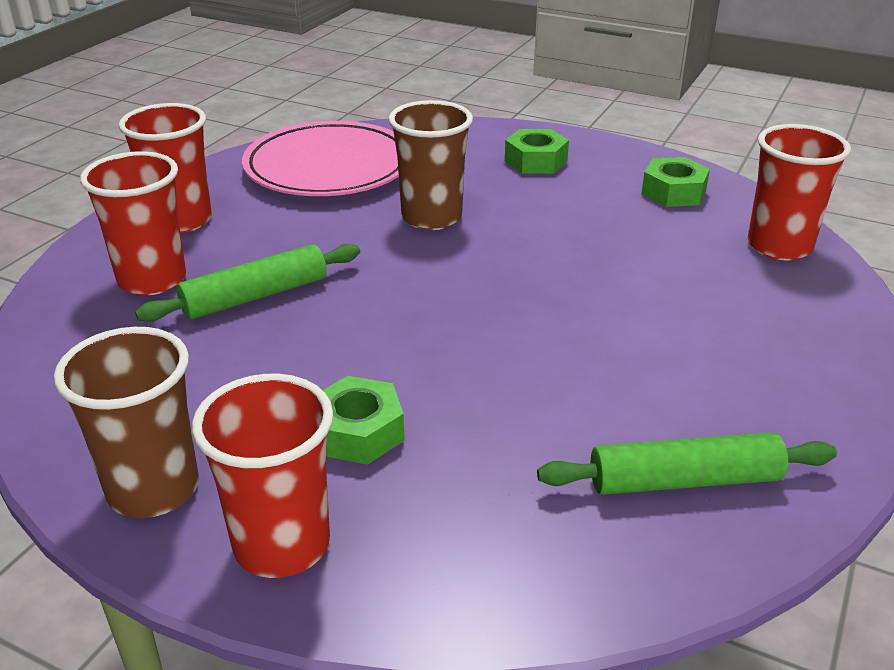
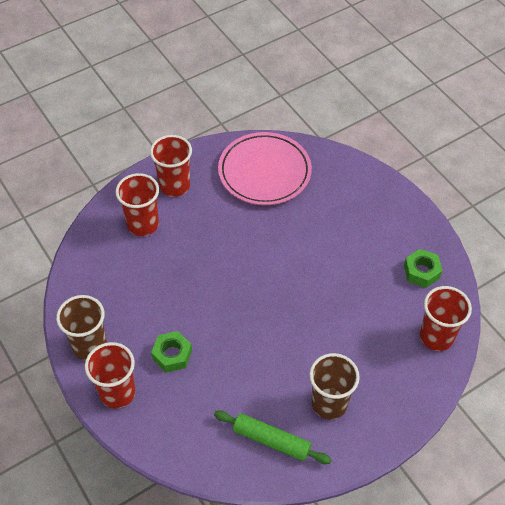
camera: 30 degrees right, 20 degrees up
(255, 296) = (178, 256): green rolling pin -> none
(431, 217) = (287, 236): brown cup -> brown cup (329, 403)
(536, 161) = (371, 213): green nut -> none

